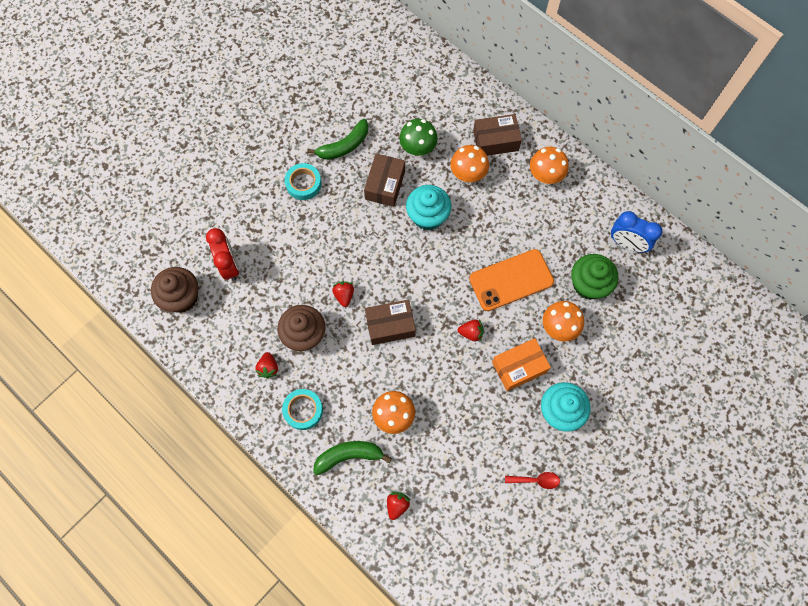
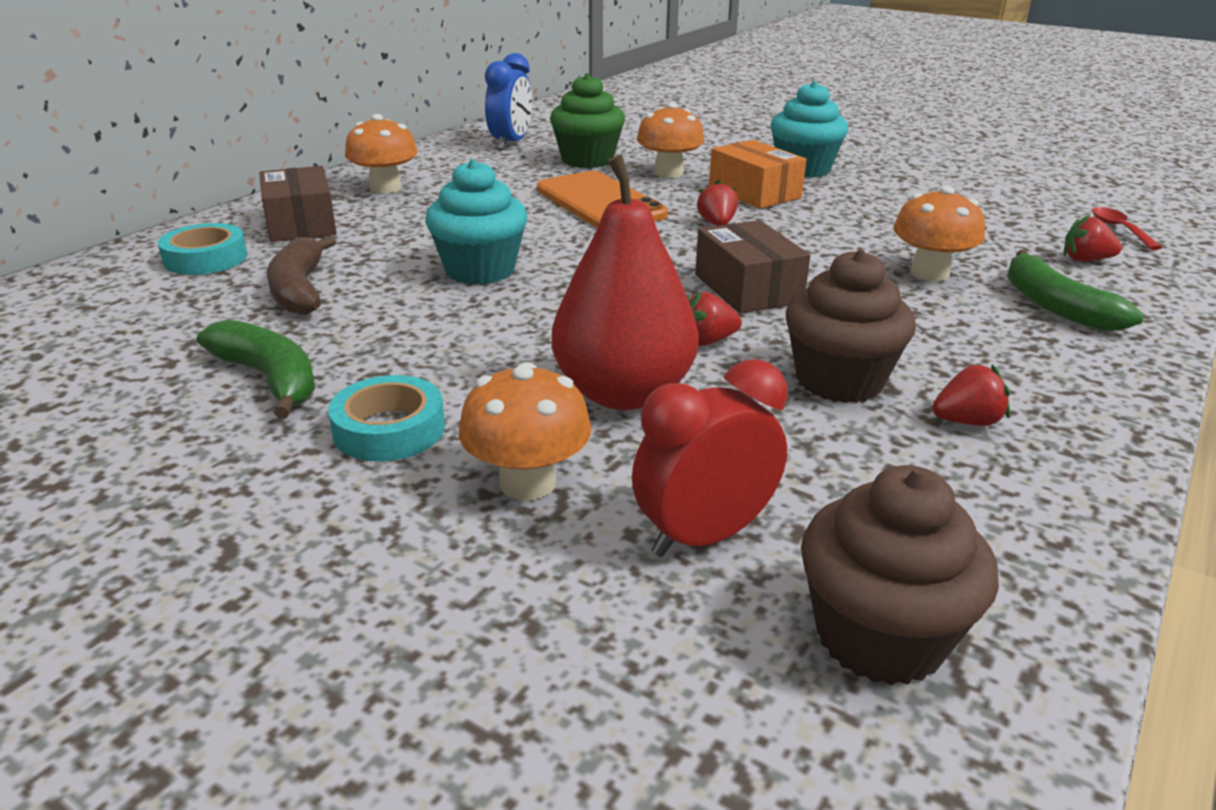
camera: 100 degrees left, 40 degrees down
(303, 410) = (1020, 363): turquoise tape -> turquoise tape (206, 258)
(311, 257) = (623, 393): none -> red pear
(385, 185) = (399, 318): brown box -> none
(418, 148) = (300, 290): green mushroom -> brown banana
(468, 174) = (376, 241): orange mushroom -> orange mushroom (527, 482)
(535, 480) = (921, 178): red spoon -> red spoon (1119, 229)

